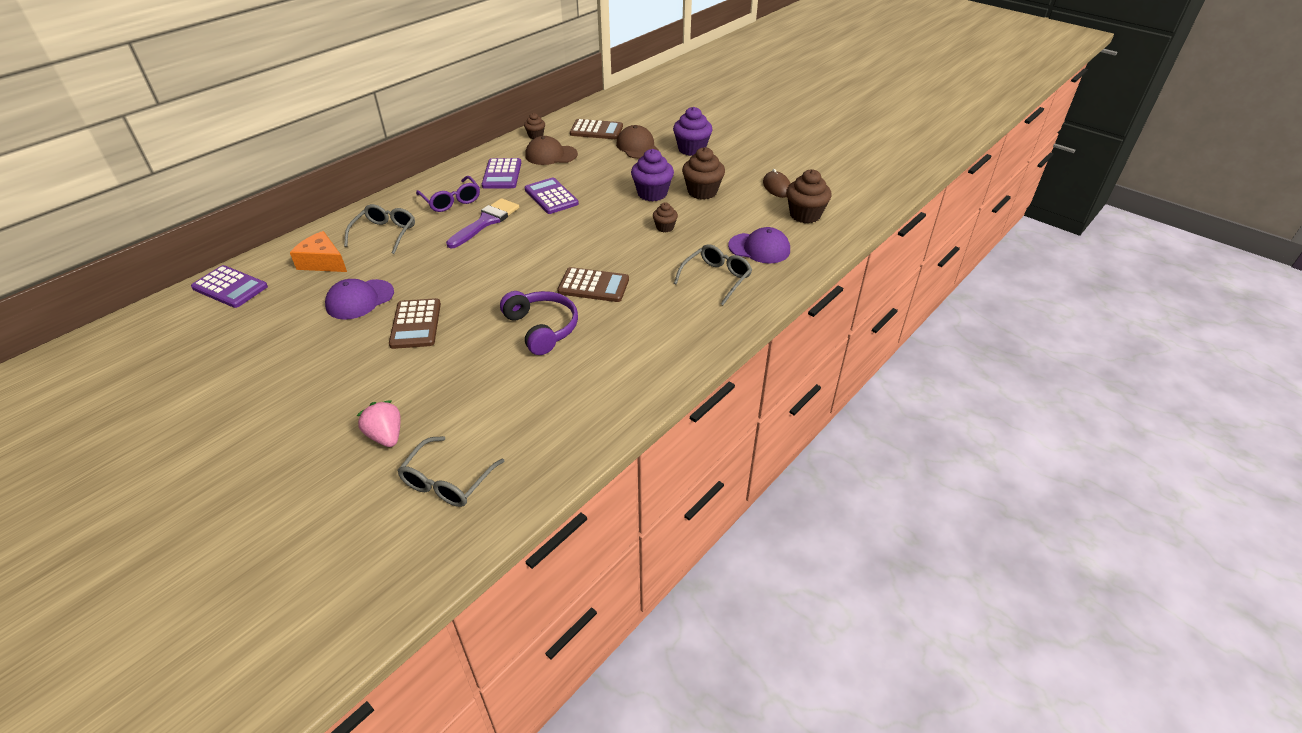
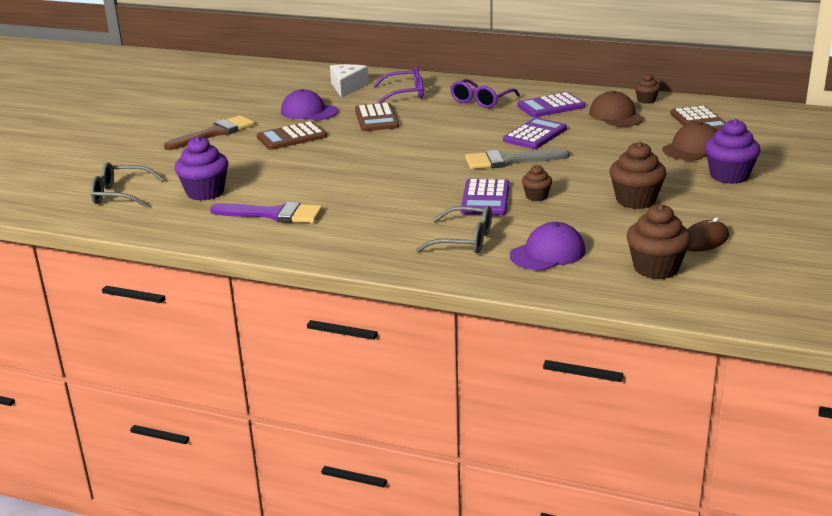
camera: 70 degrees right, 15 degrees down
(230, 287) = (293, 73): purple calculator -> purple calculator (485, 198)
(323, 262) = (347, 87): orange cheese -> white cheese
(343, 377) = (214, 133): none -> brown brush
(385, 233) = (405, 94): grey glasses -> purple glasses
(386, 436) = (159, 163): pink strawberry -> none
(486, 222) = (461, 121): purple brush -> purple brush (273, 214)
(542, 328) = (319, 181): purple headphones -> none
(590, 221) = (509, 161): none -> grey brush
(593, 286) = (400, 187): brown calculator -> brown calculator (376, 118)
(652, 193) = (598, 176): purple cupcake -> purple cupcake (205, 192)
(759, 248) = (548, 253): purple cap -> purple cap turned 120 degrees counterclockwise

